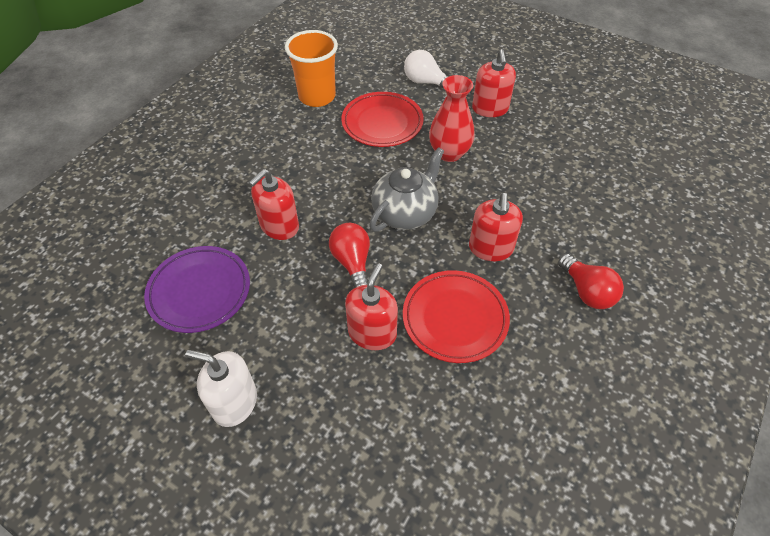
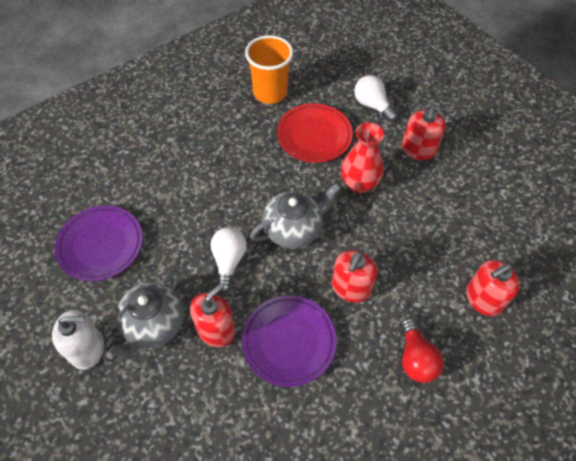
camera: 20 degrees right, 5 degrees up
(235, 402) = (87, 349): white soap dispenser -> white soap dispenser turned 135 degrees clockwise
(279, 226) = (185, 207): red soap dispenser -> red soap dispenser (483, 299)
(300, 351) = (154, 324): none -> grey teapot
(352, 263) = (229, 261): red light bulb -> white light bulb
(455, 318) = (288, 341): red plate -> purple plate

